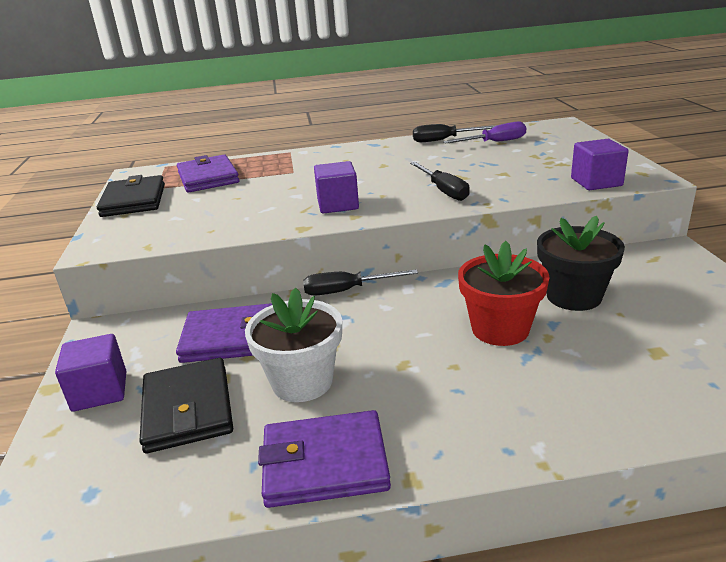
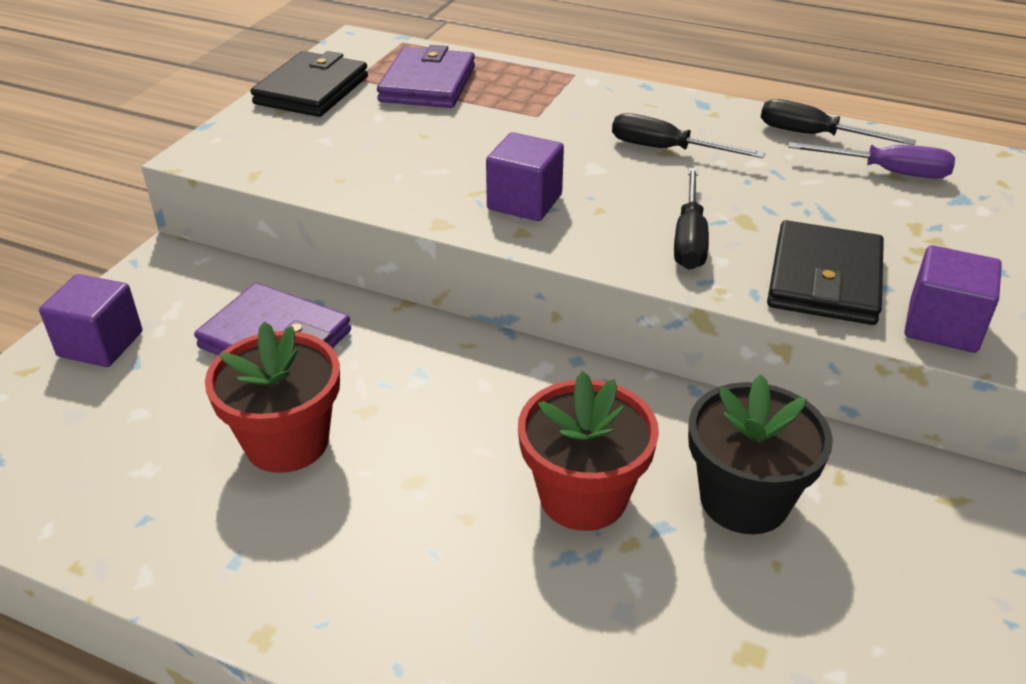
camera: 30 degrees right, 10 degrees up
(187, 409) = (152, 413): black wallet -> black wallet (824, 279)
(302, 381) = (287, 442): white flower pot -> red flower pot
(325, 463) = (205, 560): purple wallet -> none
(347, 291) = (465, 335): black screwdriver -> black screwdriver (666, 149)

